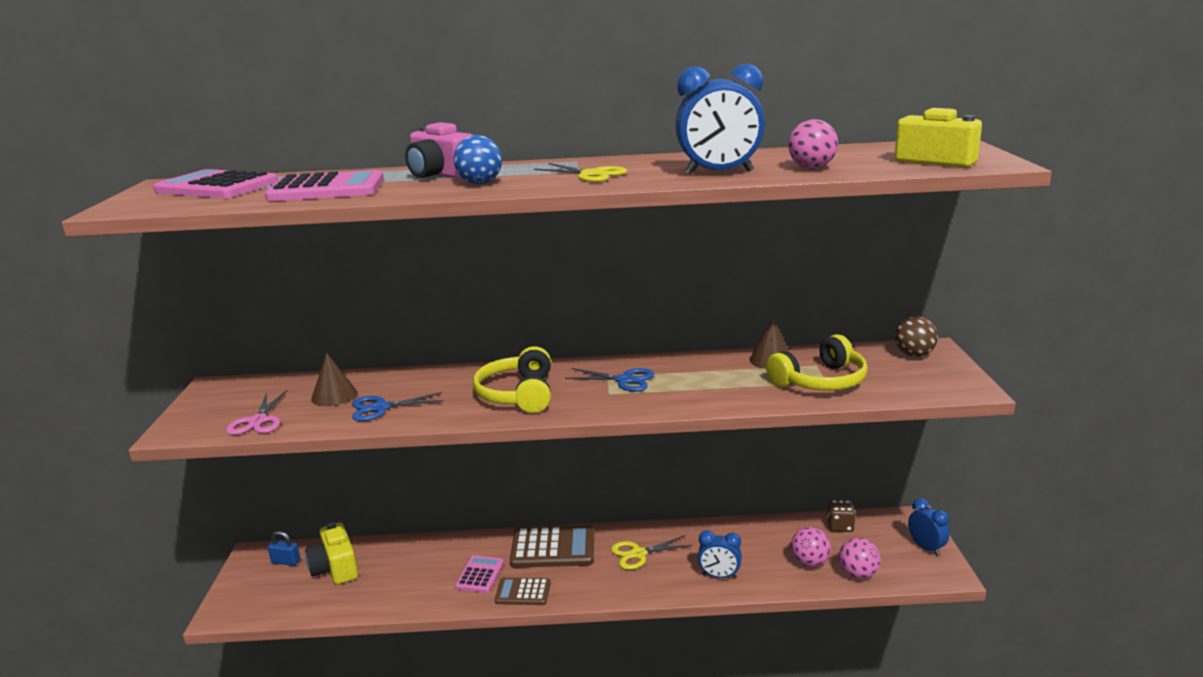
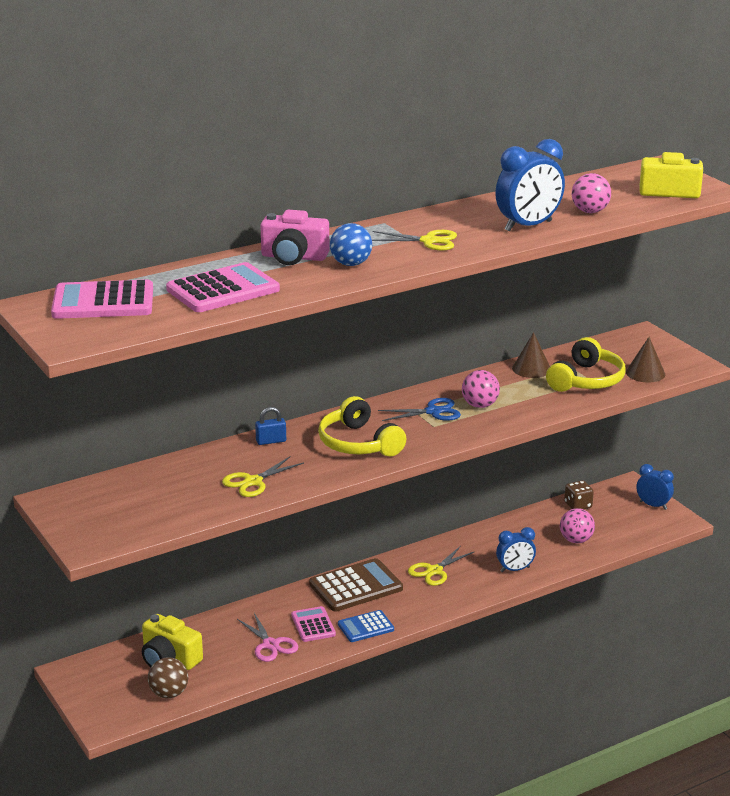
camera: 30 degrees left, 5 degrees up
(258, 421) = (155, 518): pink scissors -> pink scissors (270, 645)
(286, 561) = (111, 667): blue padlock -> blue padlock (271, 441)
(334, 395) = (191, 481): brown cone -> brown cone (645, 373)
(381, 408) = (253, 482): blue scissors -> yellow scissors
(523, 592) = (365, 627): brown calculator -> blue calculator
(858, 574) = (617, 539): pink ball -> pink ball (480, 405)
(914, 355) = (634, 342): brown ball -> brown ball (169, 694)

